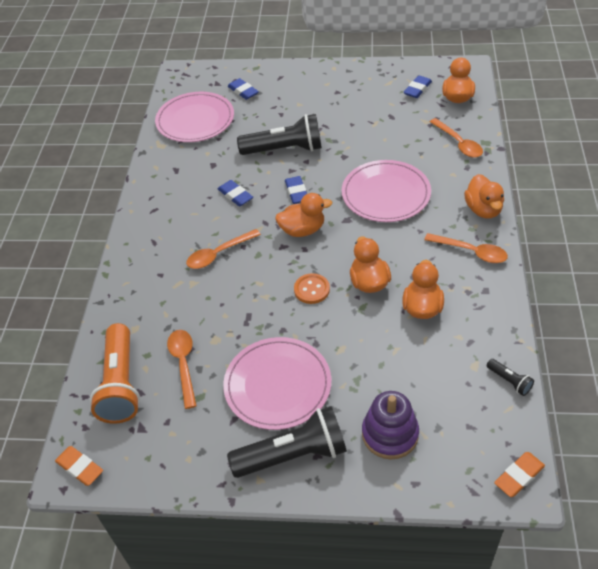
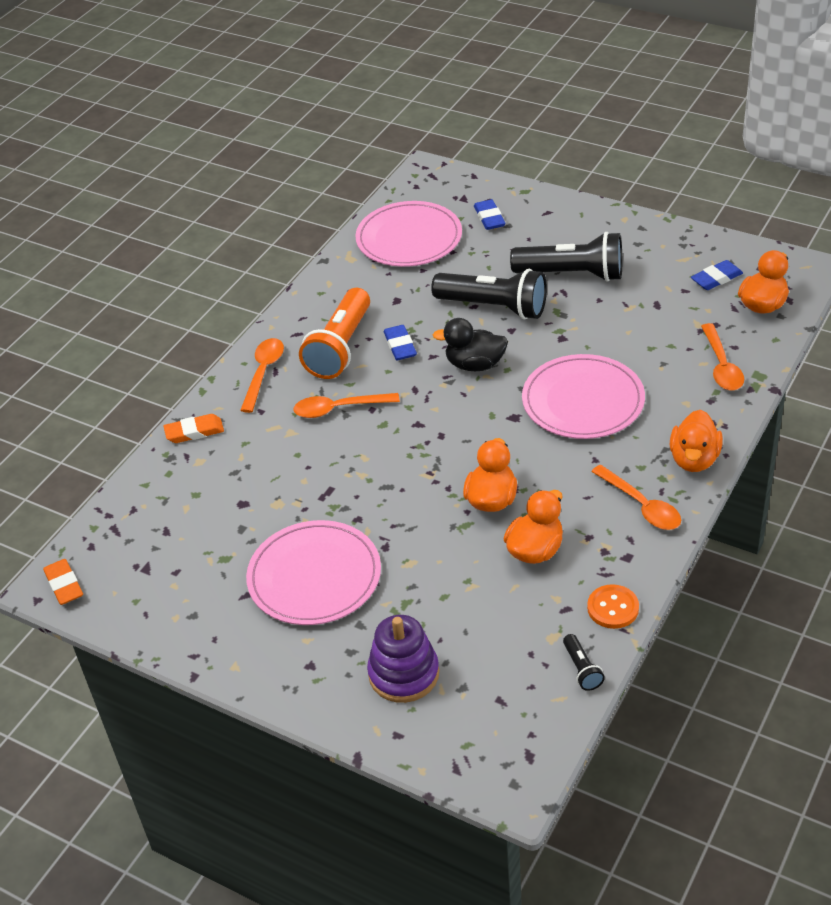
camera: 25 degrees right, 5 degrees down
(120, 384) = (151, 515): orange flashlight -> orange flashlight (340, 347)
(183, 364) = (228, 518): orange spoon -> orange spoon (263, 373)
(293, 455) = (285, 655): black flashlight -> black flashlight (572, 274)
(296, 192) = (475, 364): blue eraser -> black duck
(302, 230) = (453, 412): orange duck -> none
(311, 289) = (419, 485): orange button -> orange button (613, 608)
(519, 476) = (519, 773): orange eraser -> orange eraser (194, 432)

